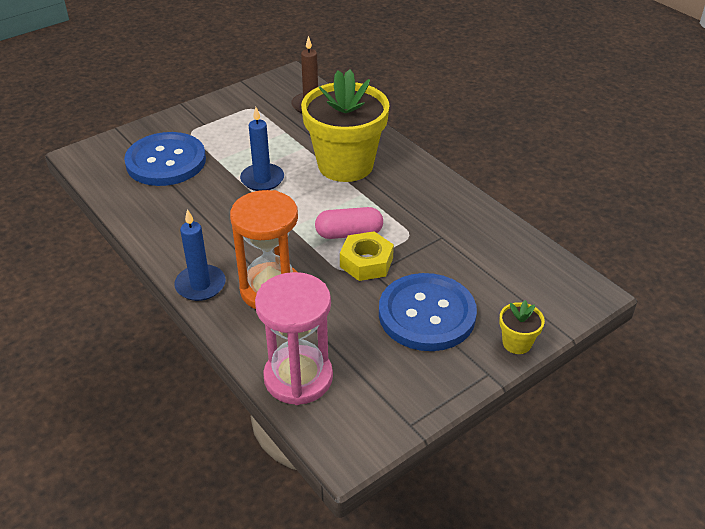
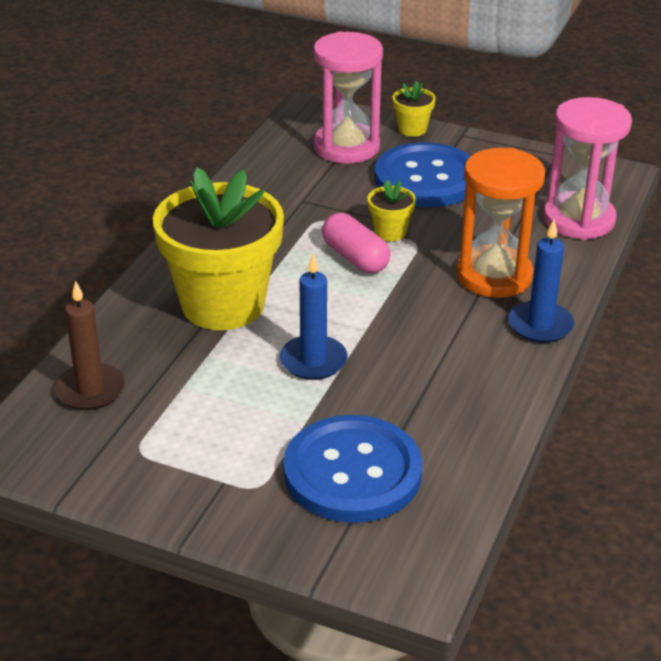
camera: 120 degrees left, 5 degrees down
(366, 262) = (390, 232): yellow nut -> yellow flower pot
(508, 289) = (346, 147): none -> pink hourglass

